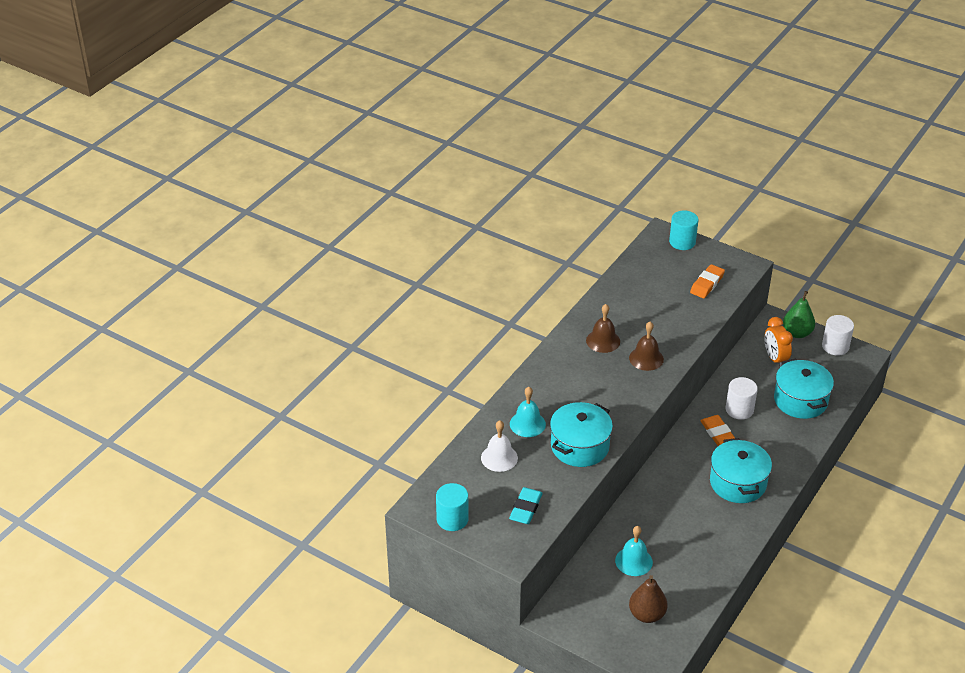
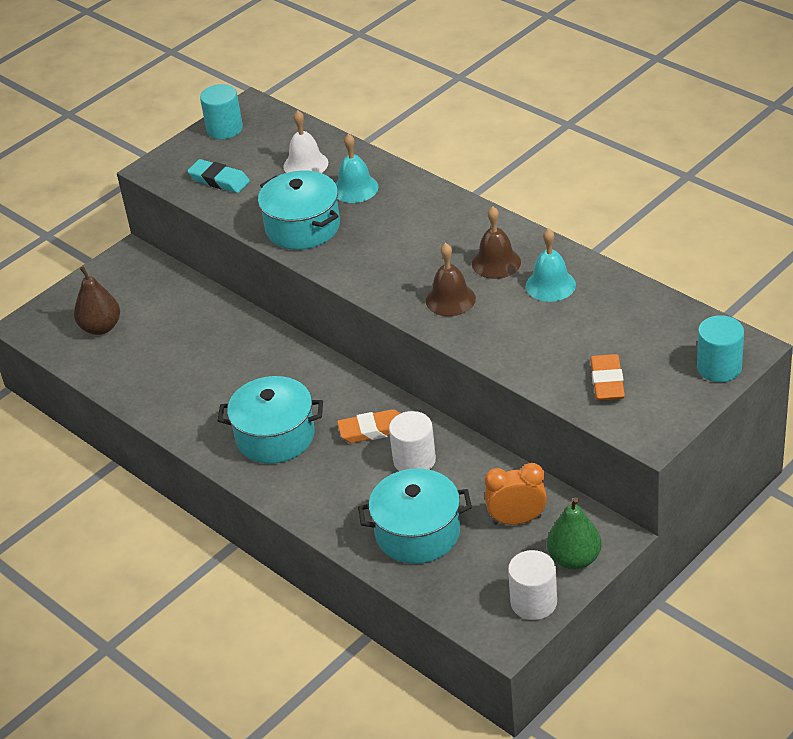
camera: 105 degrees right, 0 degrees up
(633, 561) = (182, 325): turquoise bell -> turquoise bell (550, 285)
(707, 284) = (607, 381): orange eraser -> orange eraser turned 45 degrees clockwise

